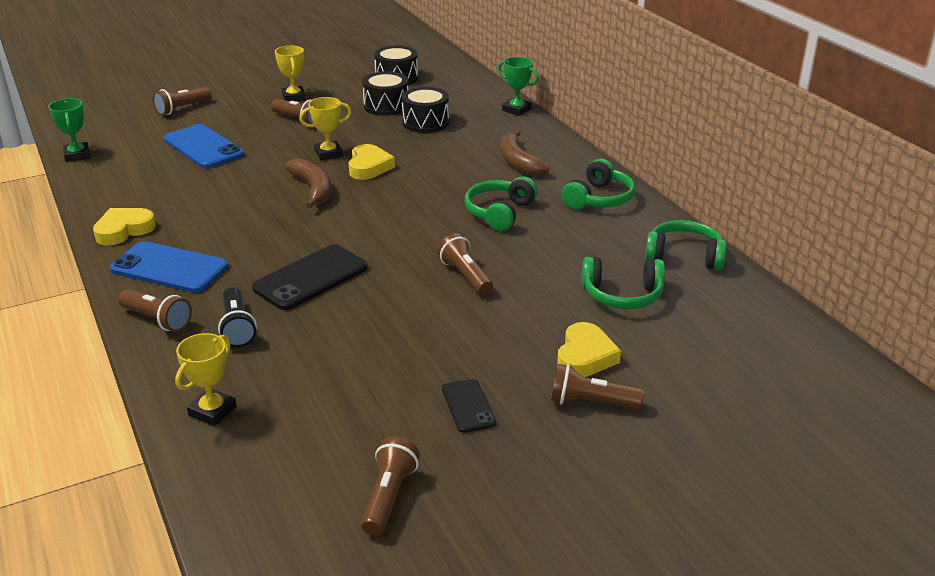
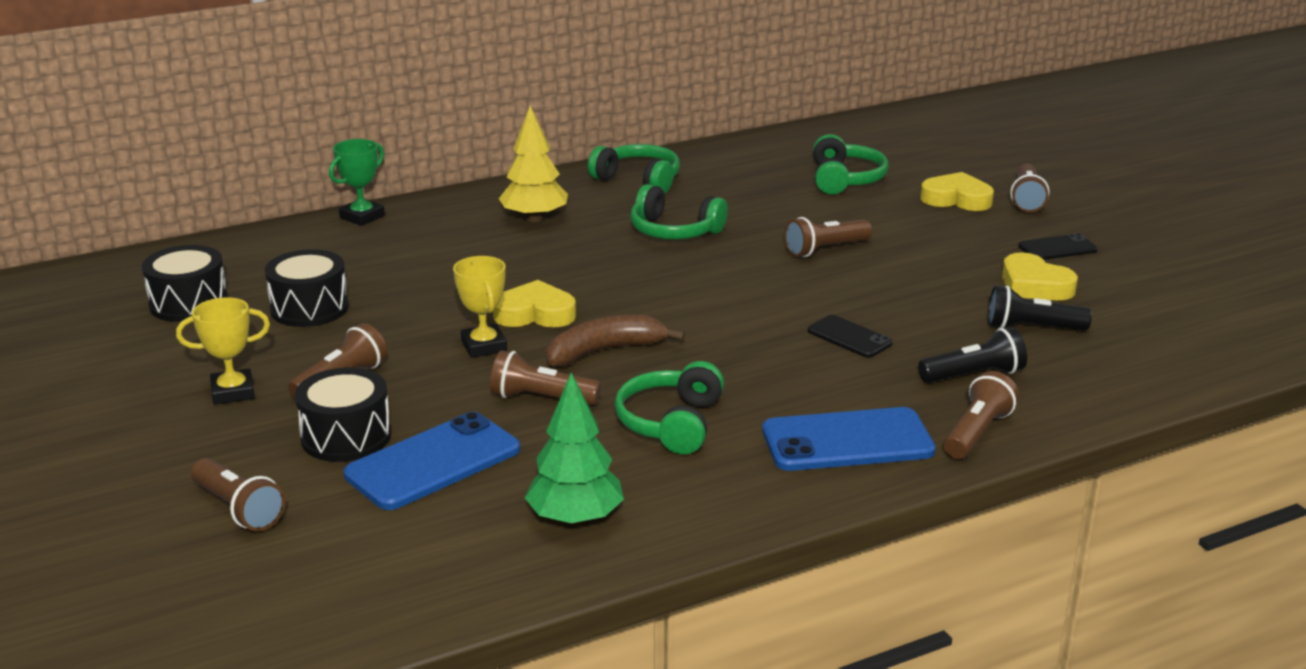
camera: 90 degrees left, 5 degrees down
(77, 155) = (439, 606): green trophy -> none
(124, 230) = (741, 498): yellow heart -> yellow heart (1034, 285)
(130, 184) = (575, 519): none -> green tree
(169, 268) = (847, 441): blue phone -> blue phone turned 60 degrees clockwise
(212, 411) = (1135, 374): yellow trophy -> none
(306, 366) = (1032, 328): none -> black flashlight
(311, 278) = (849, 337): black phone -> black phone, size x0.56
(388, 497) = (1202, 280): brown flashlight -> brown flashlight (541, 398)
(425, 122) = (387, 277): black drum -> black drum (346, 437)
(518, 162) = (534, 219): brown banana -> yellow tree
(684, 256) = (764, 150): green headphones -> green headphones (671, 423)

